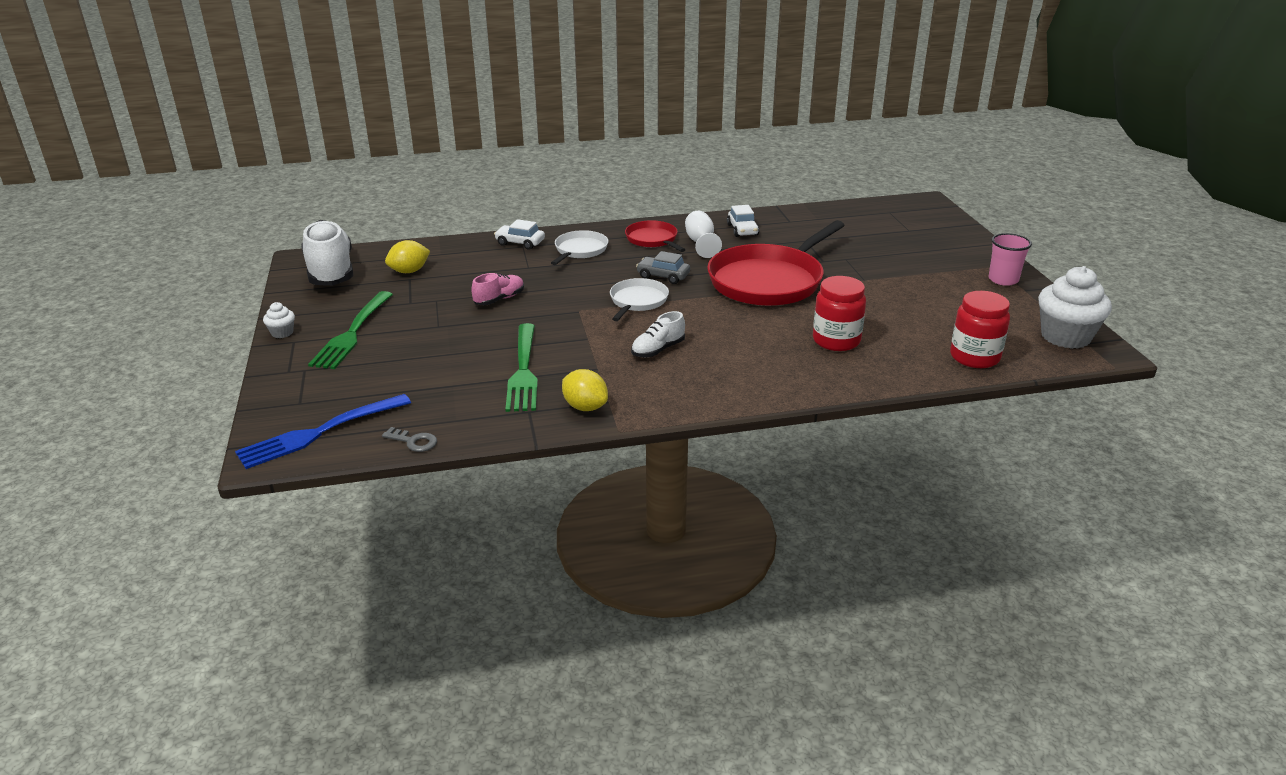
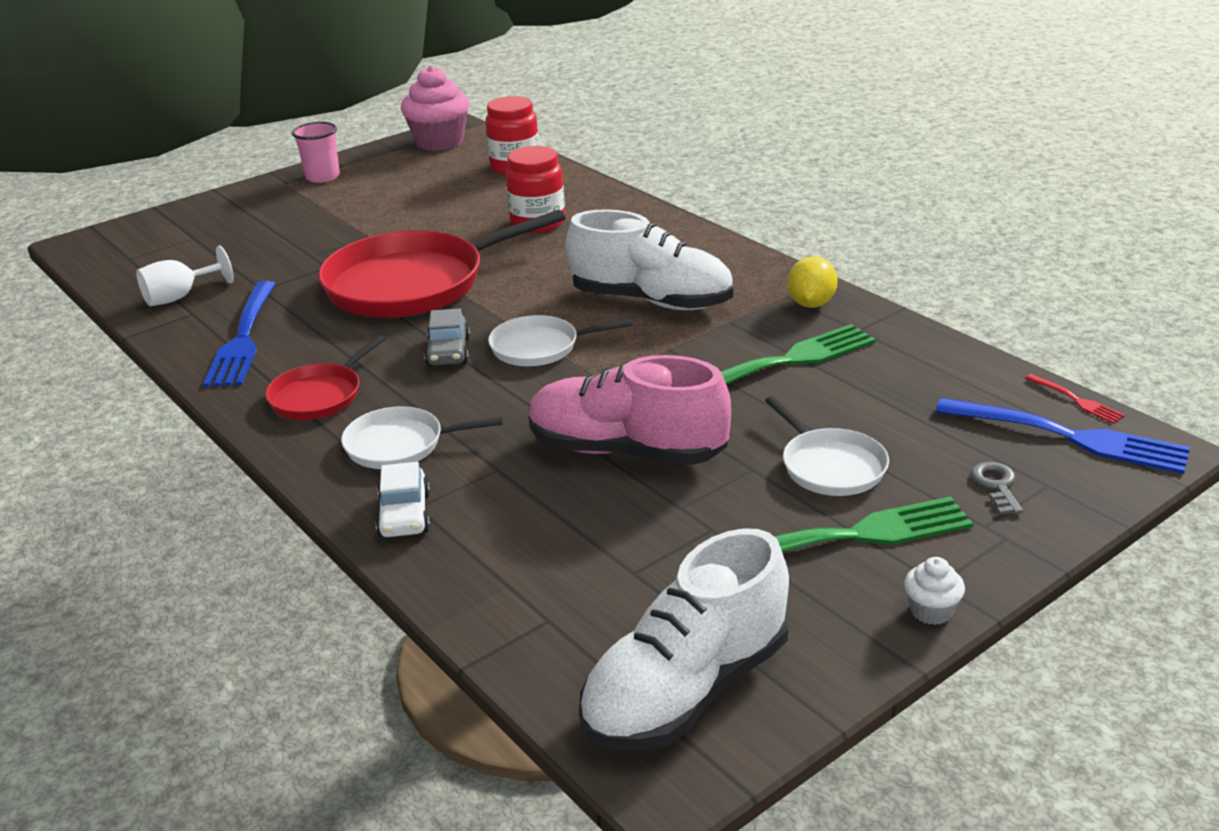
camera: 115 degrees left, 0 degrees up
(344, 456) = (1076, 400): none -> red fork
(408, 347) = (830, 466): none -> white pan
(409, 271) = (606, 587): yellow lemon -> none
(414, 441) = (995, 371): grey key -> grey key (996, 485)
(499, 299) = (626, 451): pink shoe -> pink shoe, size x2.02
(658, 350) = (651, 301): white shoe -> white shoe, size x2.02
(701, 243) = (312, 355): white goblet -> white goblet (180, 297)
(742, 230) = (243, 338): white car -> blue fork
(769, 281) = (413, 284): red pan -> red pan turned 135 degrees clockwise
(1065, 337) = (439, 142): white cupcake -> pink cupcake

